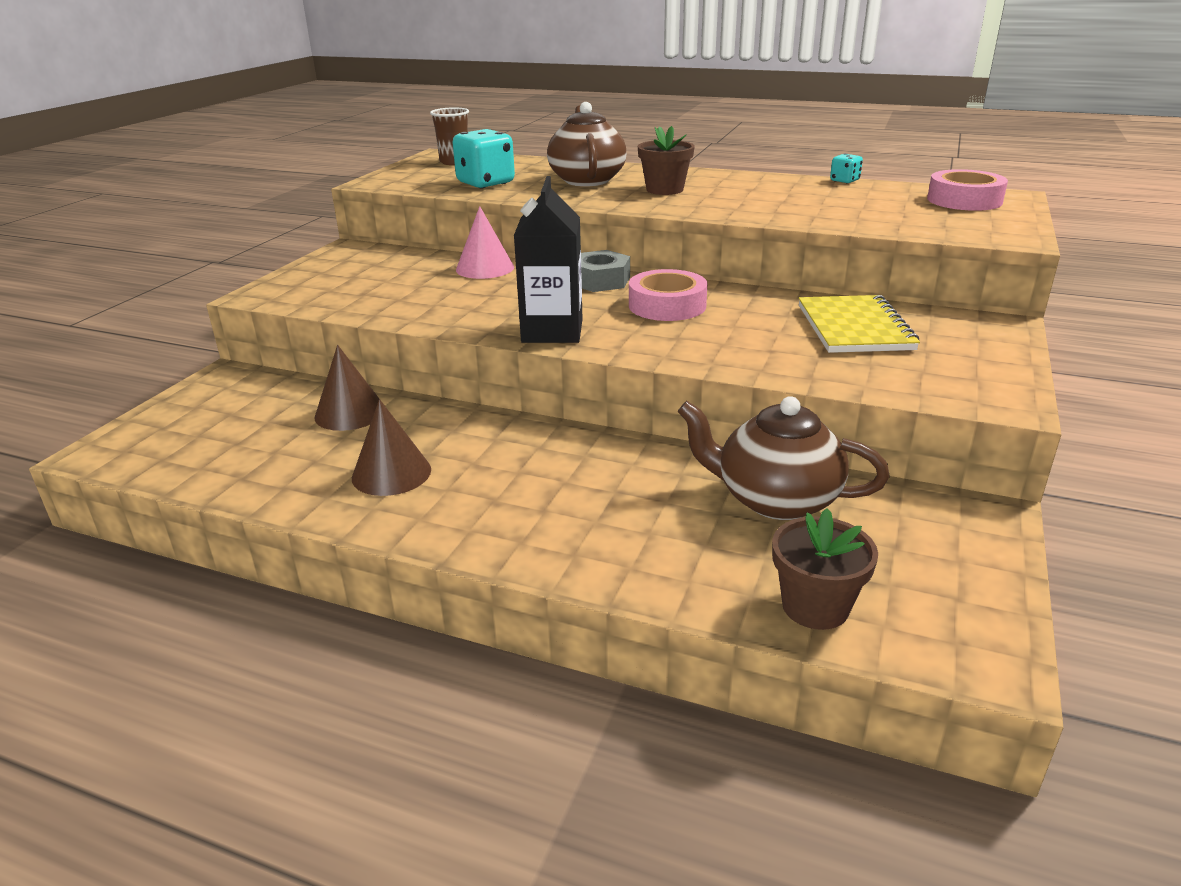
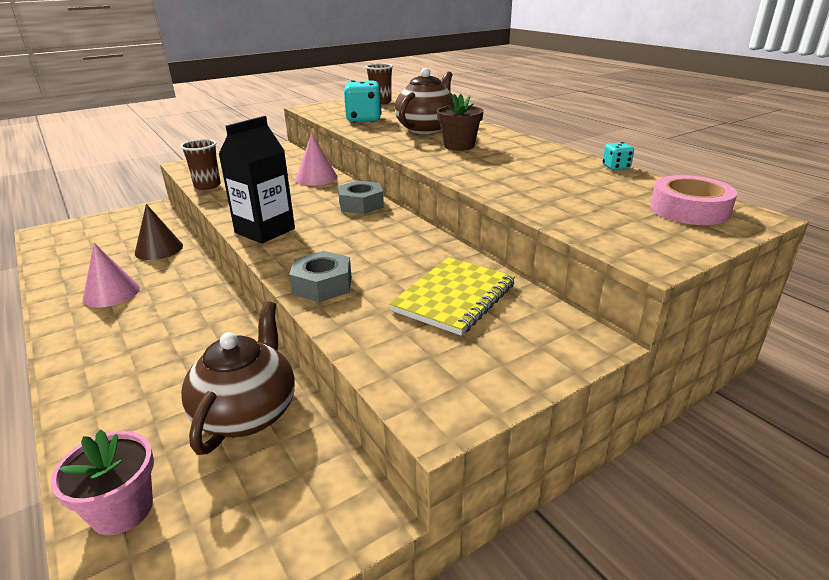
camera: 35 degrees right, 0 degrees up
(357, 309) = (207, 186): none -> brown cup
(391, 473) = (111, 293): brown cone -> pink cone
(667, 305) = (363, 235): pink tape -> none
(725, 355) = (322, 285): none -> grey nut
(775, 499) = (247, 412): brown teapot -> brown teapot turned 45 degrees clockwise
(815, 606) = (122, 510): brown flower pot -> pink flower pot

